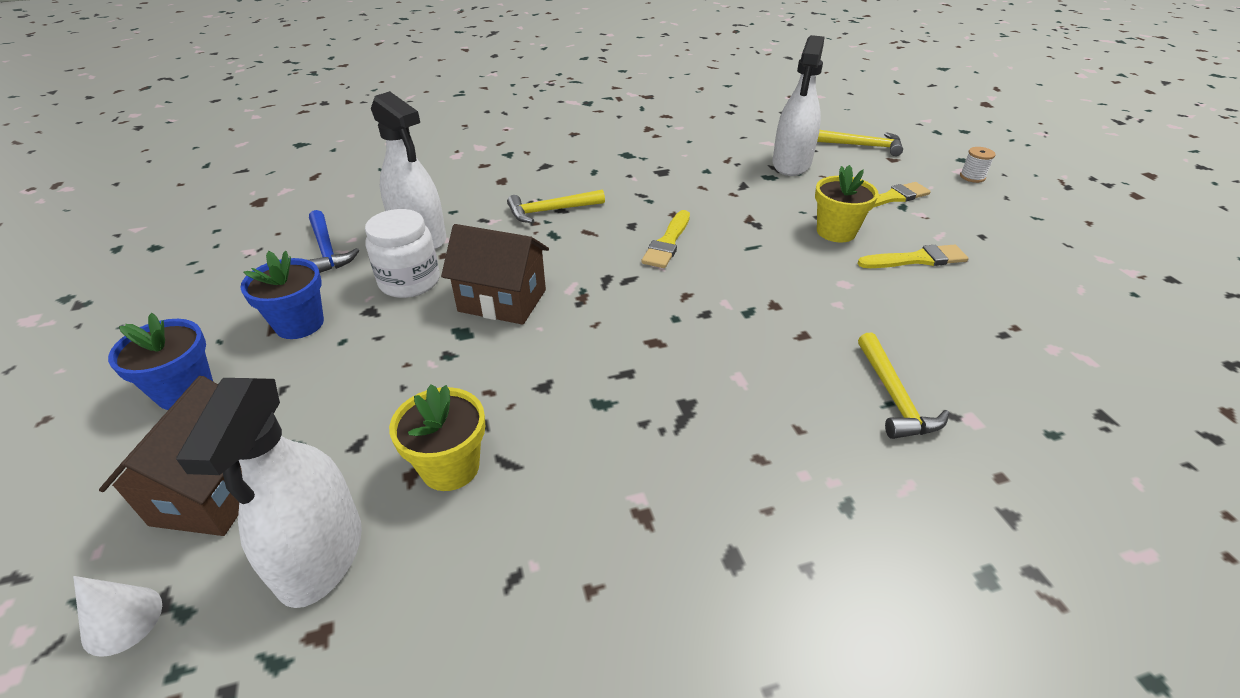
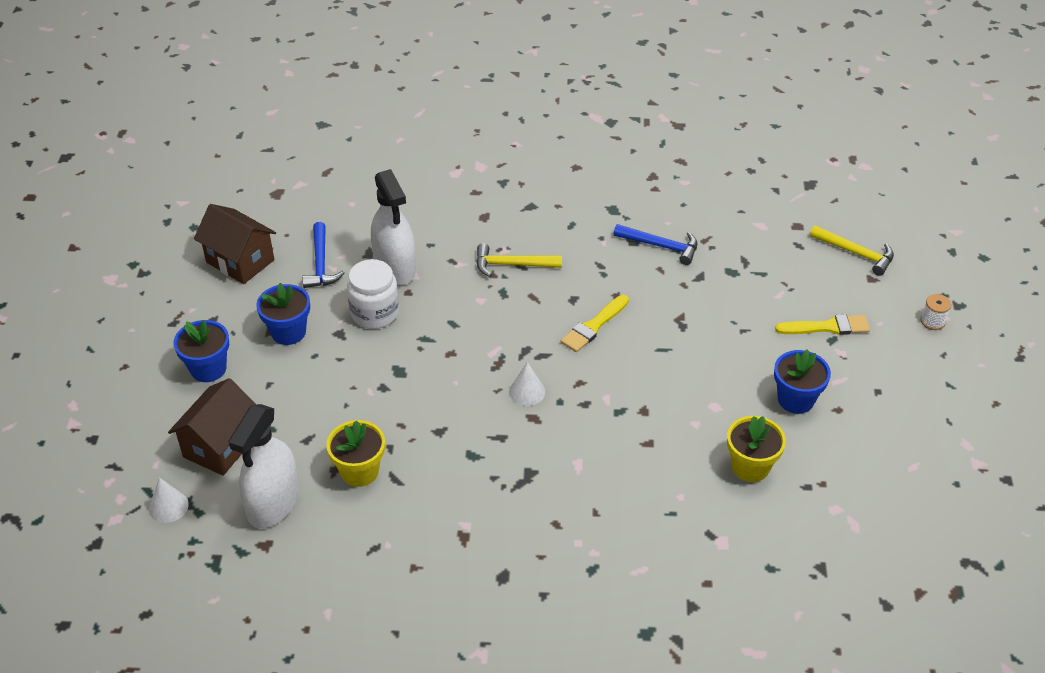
camera: 20 degrees right, 5 degrees up
(502, 300) = (437, 350): brown house -> brown house (240, 261)
(631, 317) = (527, 391): none -> white cone
(690, 171) = (661, 246): none -> blue hammer
(791, 164) = (764, 260): white spray bottle -> none
(836, 232) = (747, 352): yellow flower pot -> yellow flower pot (750, 467)
(894, 397) = (679, 509): yellow hammer -> none
(916, 259) = (795, 399): yellow brush -> blue flower pot

